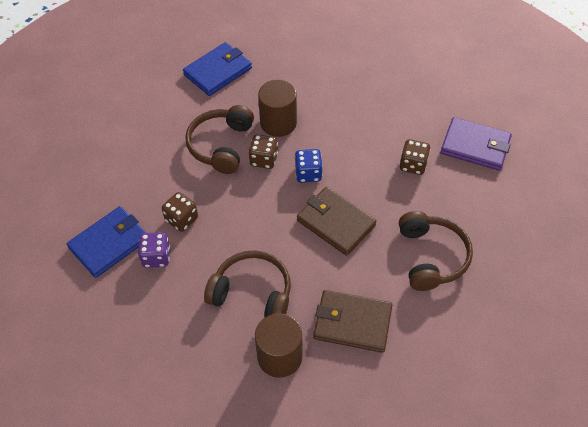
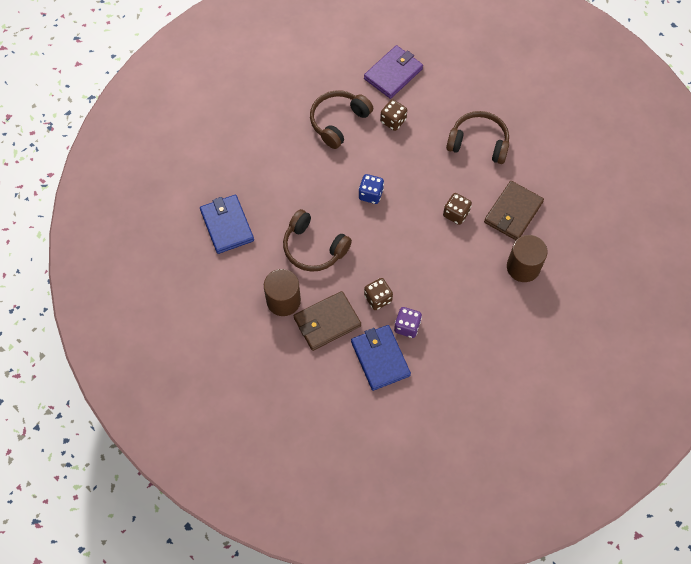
camera: 70 degrees left, 10 degrees up
(252, 293) = (465, 268): brown headphones -> brown headphones (338, 122)
(264, 159) = (342, 221): brown dice -> brown dice (456, 214)
(278, 123) = (308, 198): brown cylinder -> brown cylinder (283, 300)
(335, 223) = (425, 192): brown wallet -> brown wallet (327, 322)

